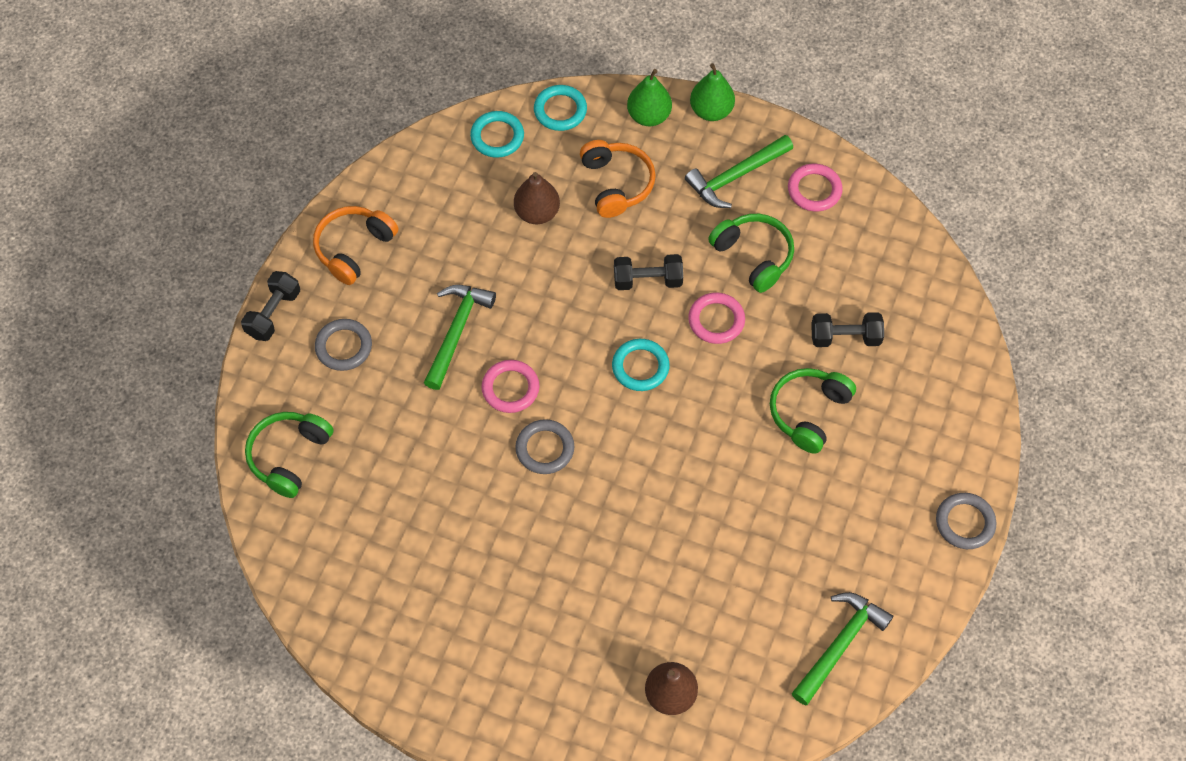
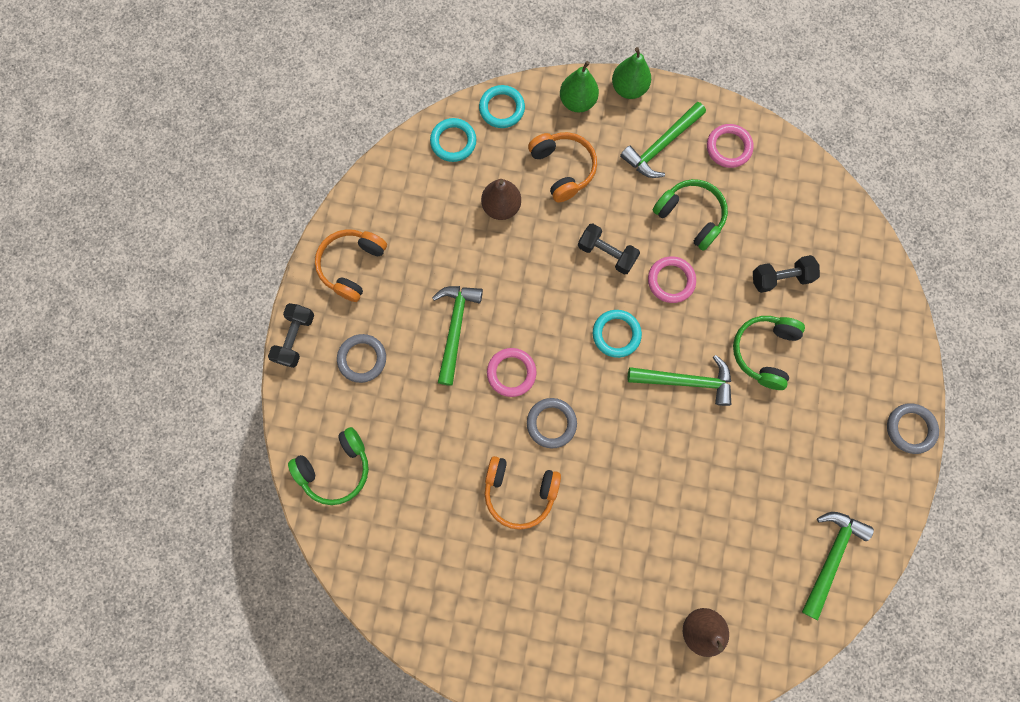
camera: 10 degrees left, 15 degrees up
(289, 456) = (336, 468): green headphones -> green headphones turned 135 degrees counterclockwise
(492, 515) = (519, 491): none -> orange headphones
(647, 280) = (606, 253): black dumbbell -> black dumbbell turned 45 degrees clockwise
(711, 429) = (686, 381): none -> green hammer

